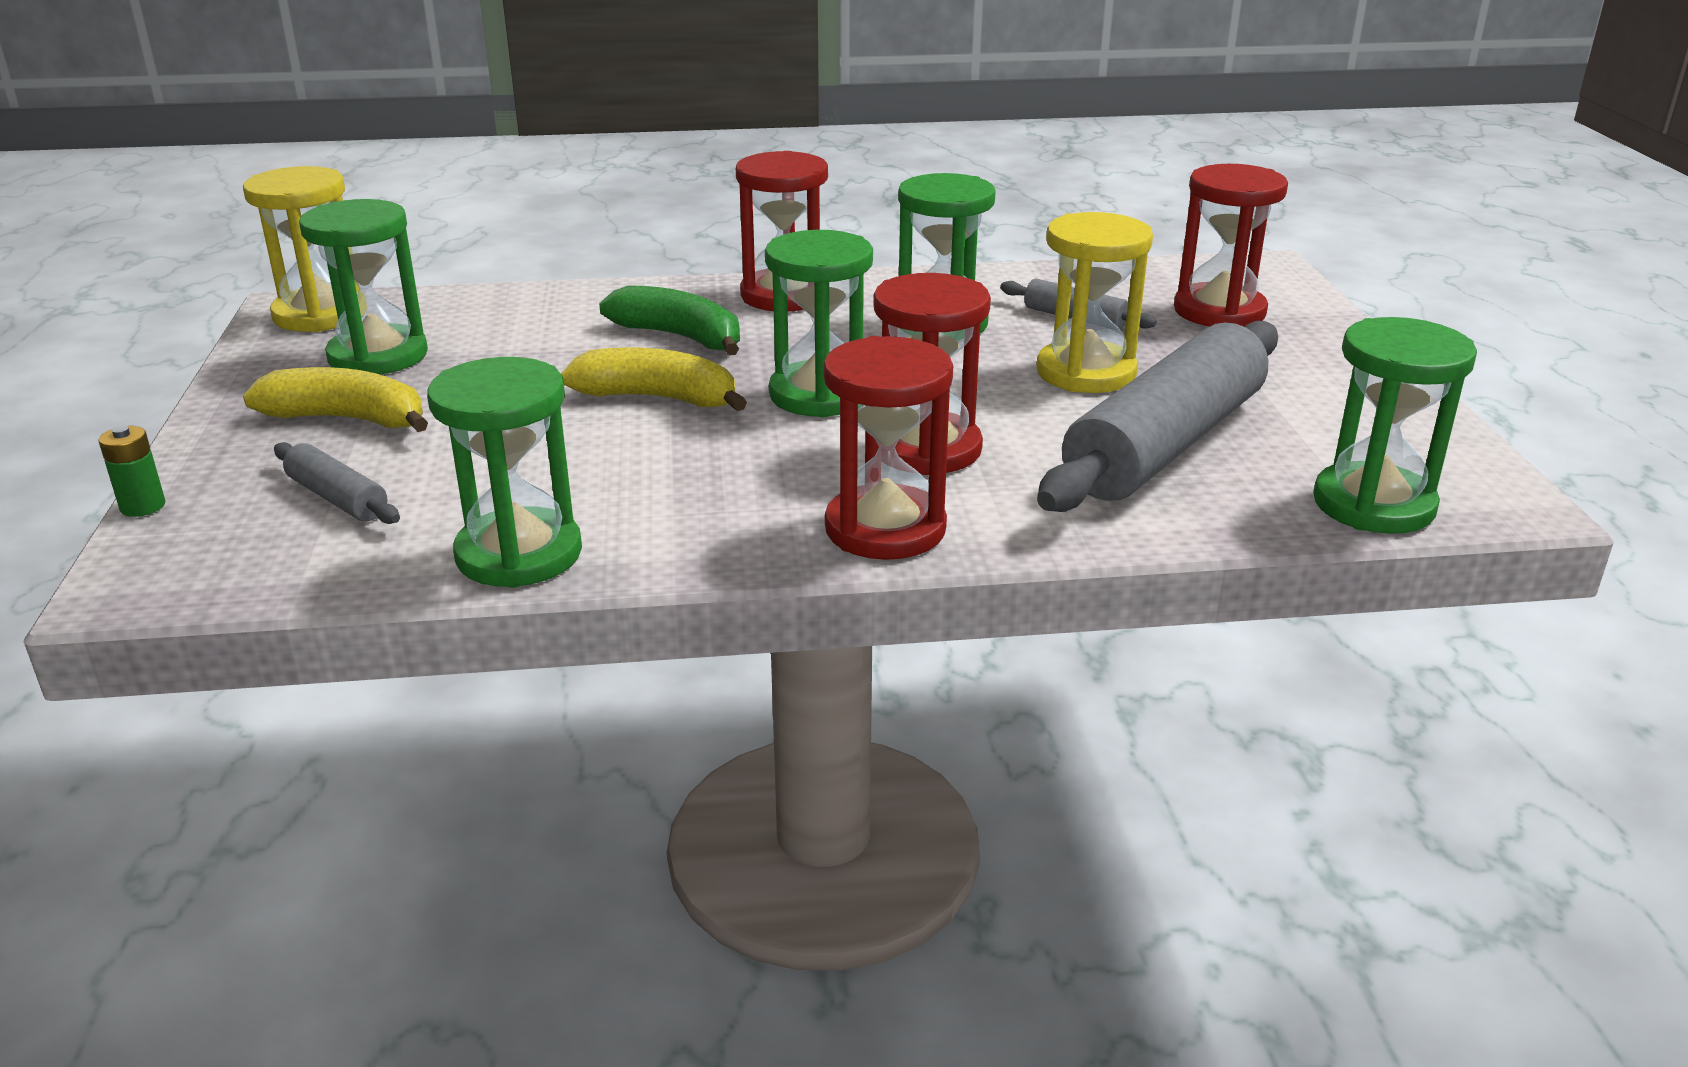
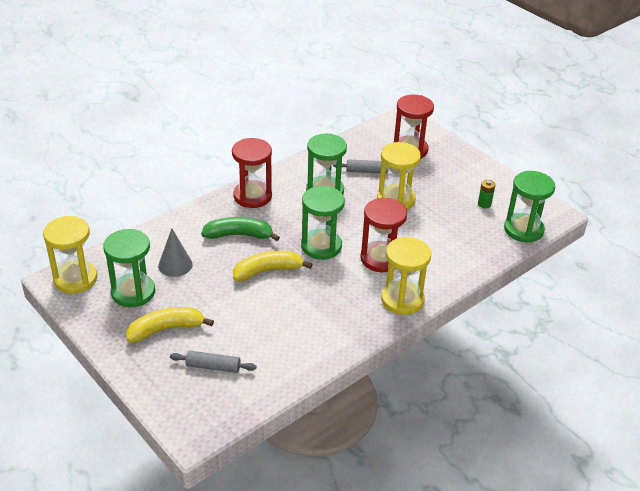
camera: 35 degrees left, 10 degrees up
(143, 506) = (146, 402): green battery -> green battery (484, 204)
(505, 343) = (175, 265): none -> grey cone
(519, 554) = (304, 361): green hourglass -> none
(885, 529) = (402, 300): red hourglass -> yellow hourglass
(1165, 445) = (448, 226): grey rolling pin -> none

